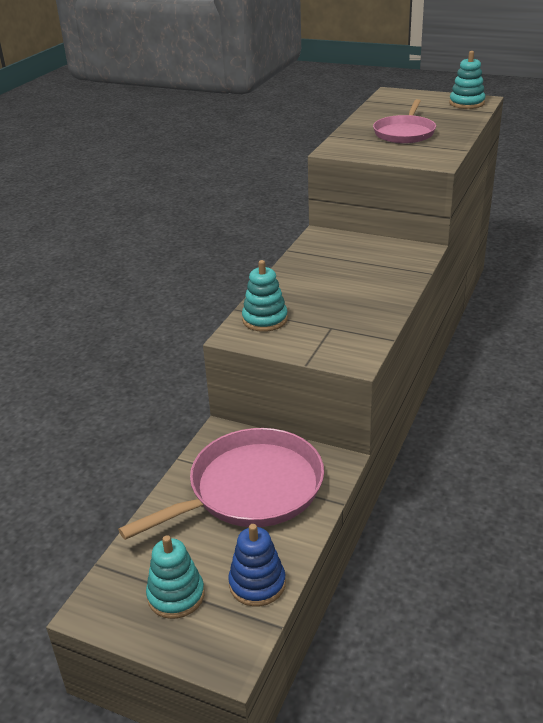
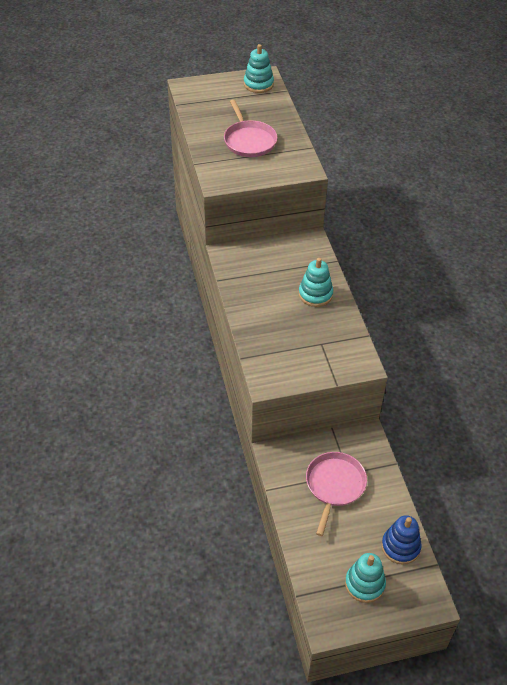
camera: 40 degrees left, 15 degrees up
(250, 489) = (334, 485): pink pan -> pink pan, size x0.62
(265, 319) = (271, 358): turquoise stacking toy -> turquoise stacking toy (315, 294)

